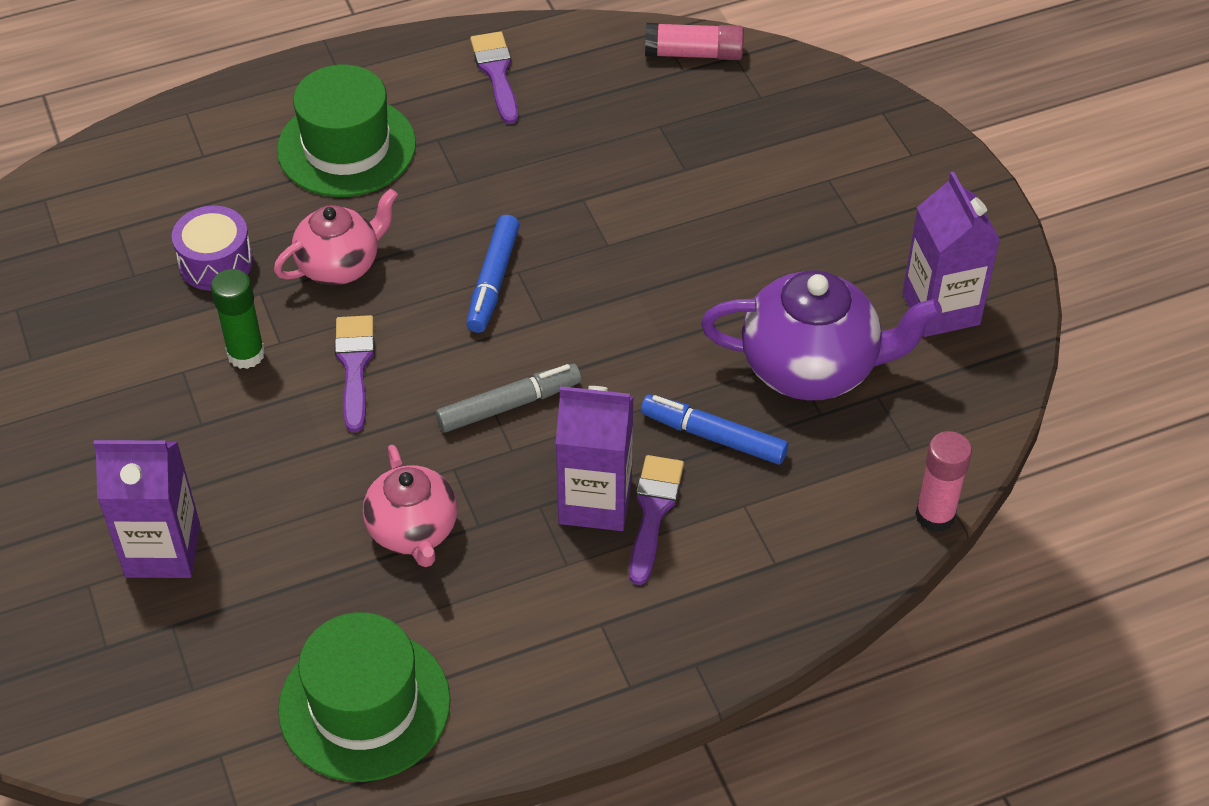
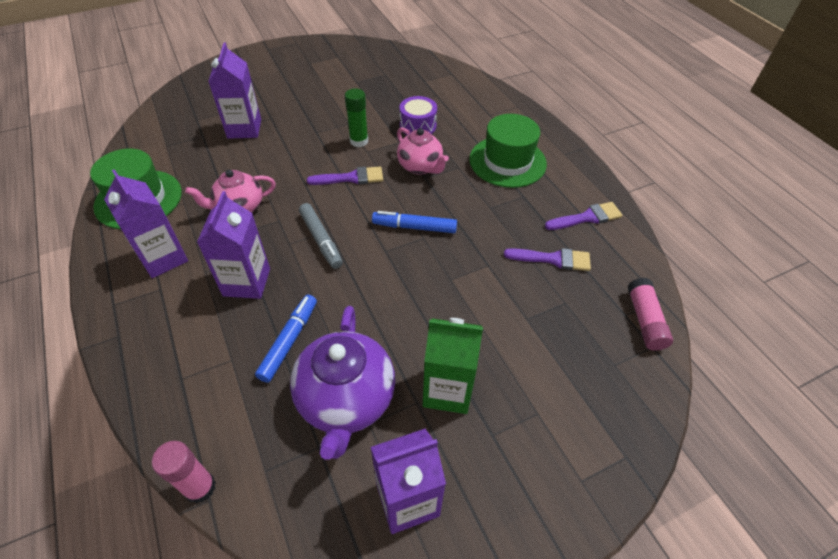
camera: 85 degrees right, 0 degrees up
(530, 631) = (163, 258): none -> purple carton
(653, 511) = (234, 310): purple brush -> purple brush (553, 259)
(796, 262) = (447, 390): none -> green carton

